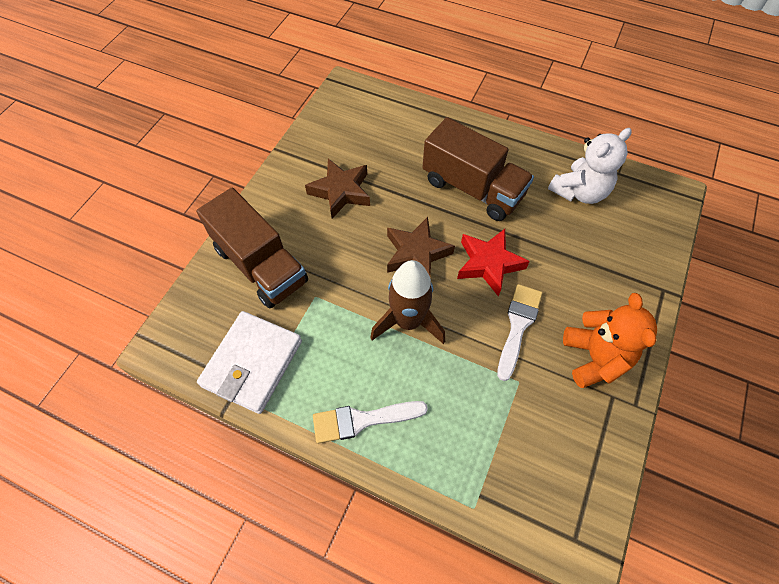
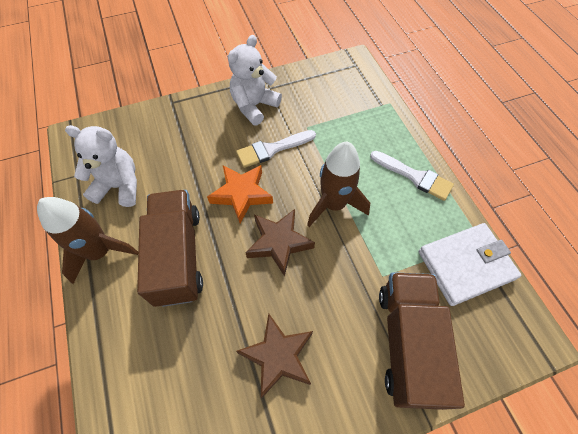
camera: 135 degrees left, 0 degrees up
(488, 264) = (242, 194): red star -> orange star
(522, 150) = (100, 252): none -> brown rocket
(594, 358) = (254, 106): orange teddy bear -> white teddy bear

